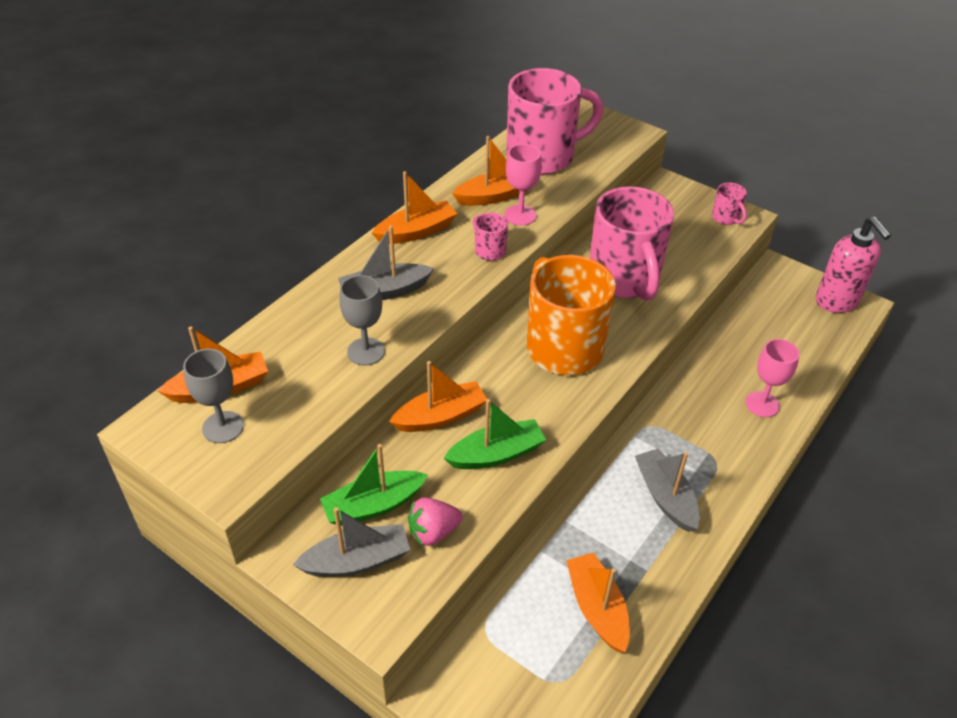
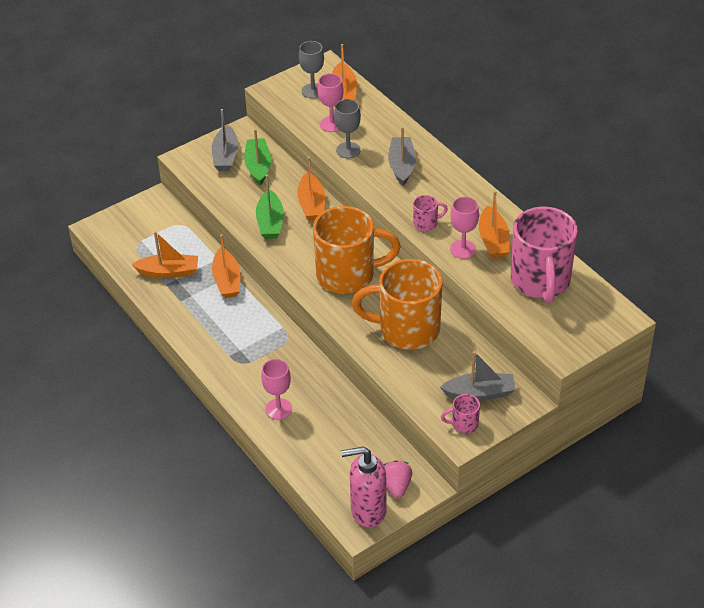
camera: 110 degrees right, 0 degrees up
(307, 384) = (331, 124): none -> pink goblet
(416, 231) = (462, 191): orange boat -> orange boat (227, 280)
(433, 532) = (228, 186): pink strawberry -> pink strawberry (396, 486)
(624, 280) = (406, 330): pink mug -> orange mug
(665, 497) = (226, 326): grey boat -> grey boat (479, 393)

